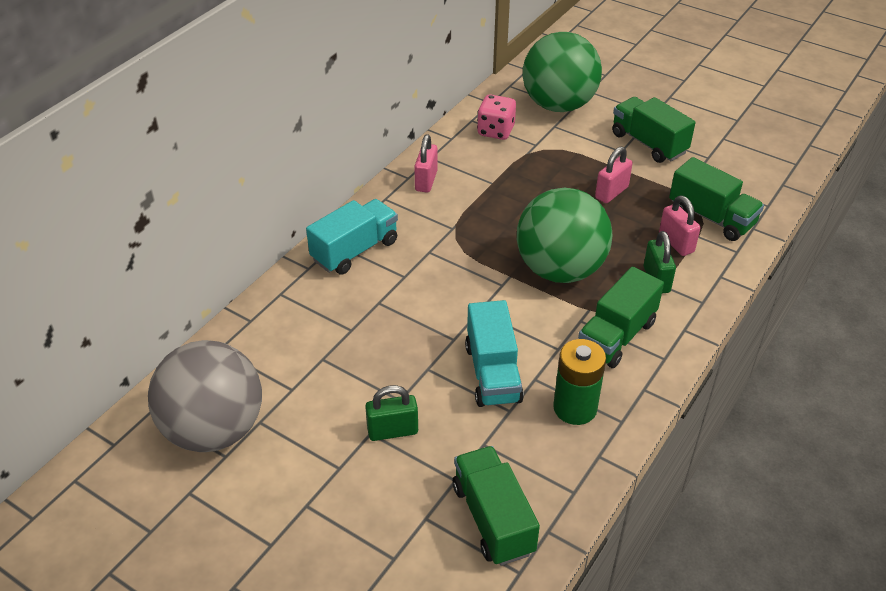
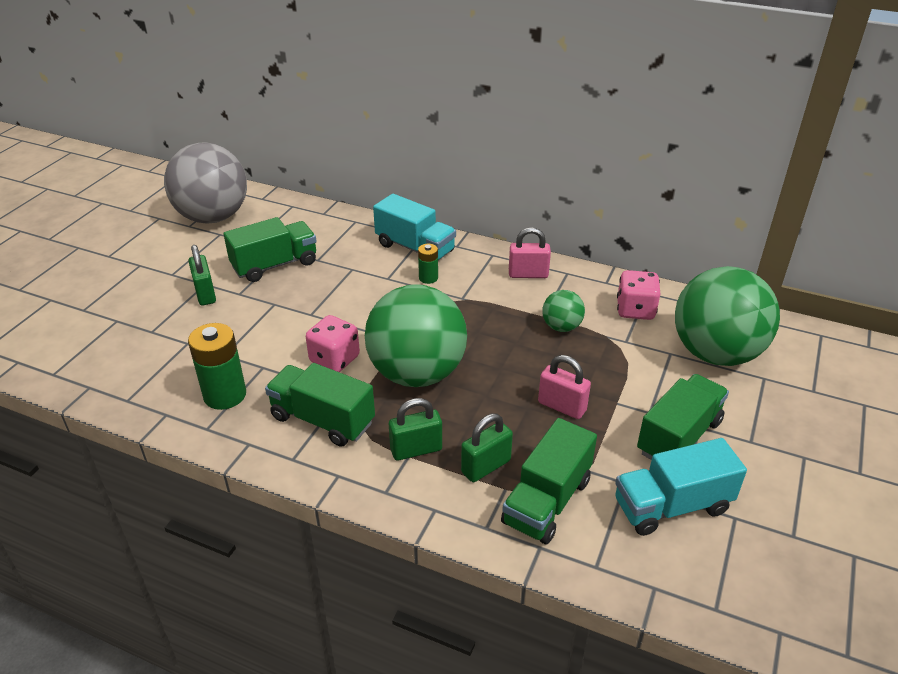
camera: 80 degrees right, 5 degrees down
(413, 247) = (428, 278): none -> green battery
(493, 373) = (269, 340): turquoise truck -> turquoise truck (672, 506)
(493, 519) = (107, 355): green truck -> green truck (275, 265)
(510, 175) = (561, 327): none -> green ball
(531, 324) = (334, 359): none -> pink dice
(676, 243) = (486, 466): pink padlock -> green padlock

